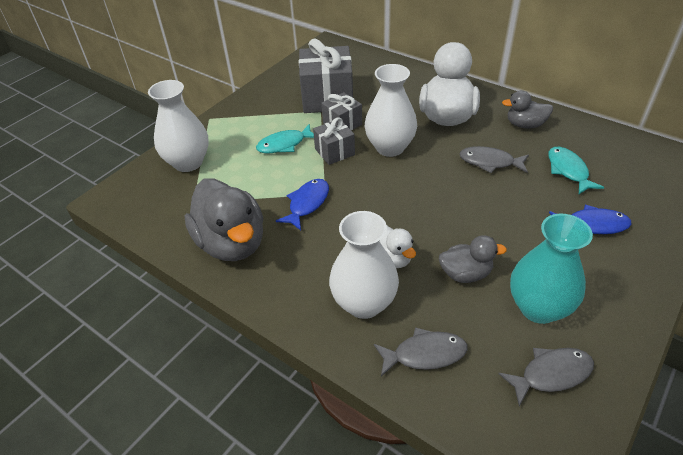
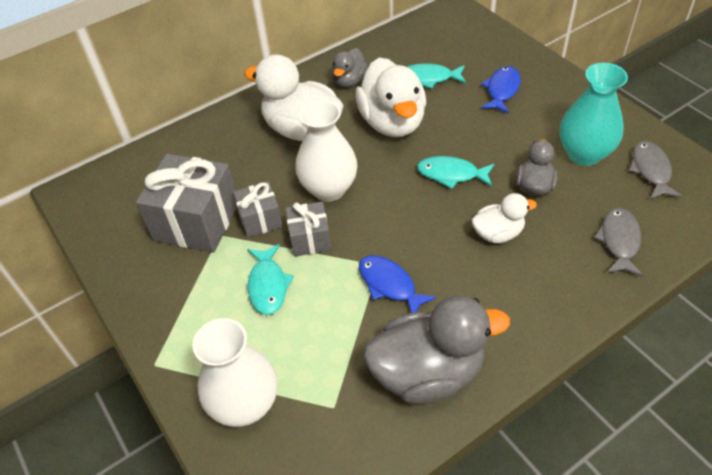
camera: 70 degrees left, 5 degrees up
(364, 303) = (551, 269): white vase -> none
(447, 213) = (451, 174): none -> turquoise fish
(490, 162) = (392, 122): grey fish -> white duck

